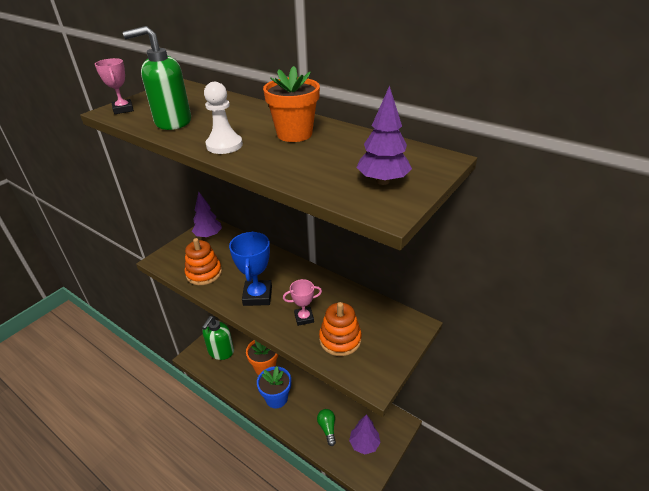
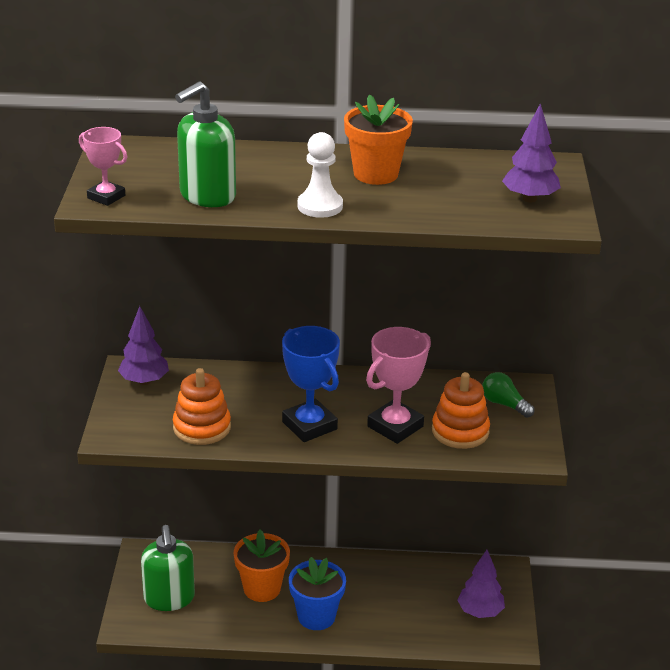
camera: 35 degrees left, 5 degrees down
(304, 318) = (395, 426): pink trophy -> pink trophy, size x1.67
(327, 428) = (419, 617): green light bulb -> green light bulb (504, 404)

